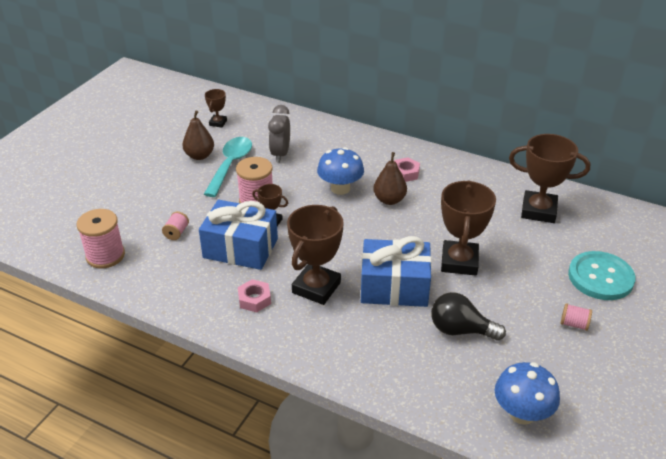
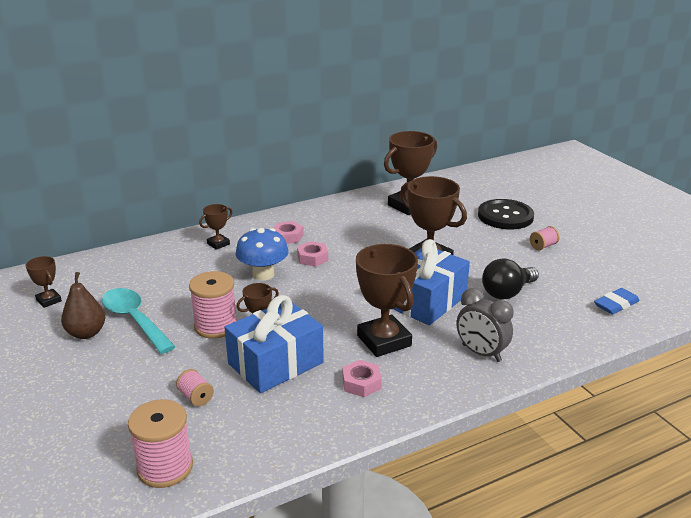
camera: 55 degrees left, 10 degrees down
(280, 154) = (163, 285): grey clock -> grey clock (481, 353)
(356, 148) = (218, 244): none -> brown trophy
(389, 200) = (312, 258): brown pear -> pink nut
(522, 413) = (616, 304): blue mushroom -> blue eraser
(600, 277) = (505, 216): turquoise button -> black button

